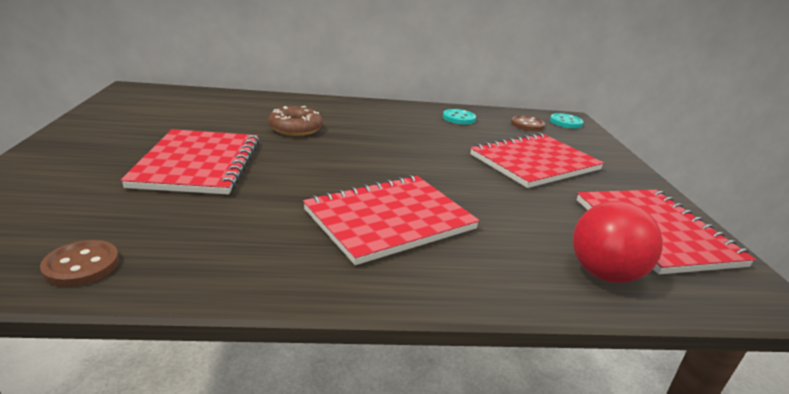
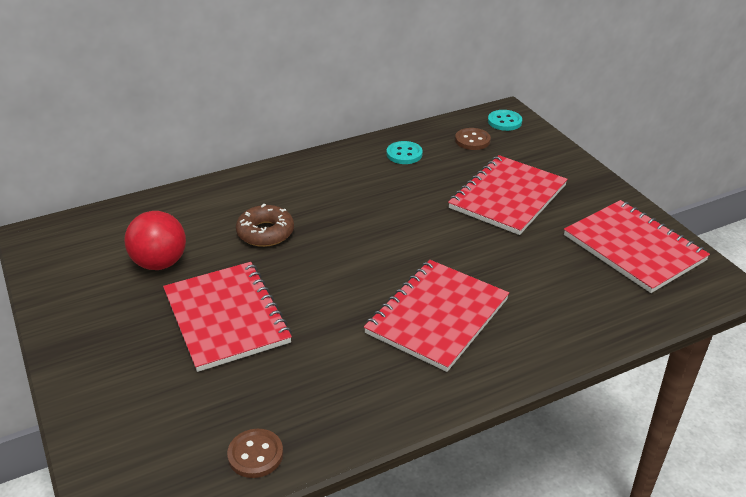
camera: 20 degrees left, 10 degrees up
(604, 274) = (615, 307): red ball -> red ball (160, 263)

